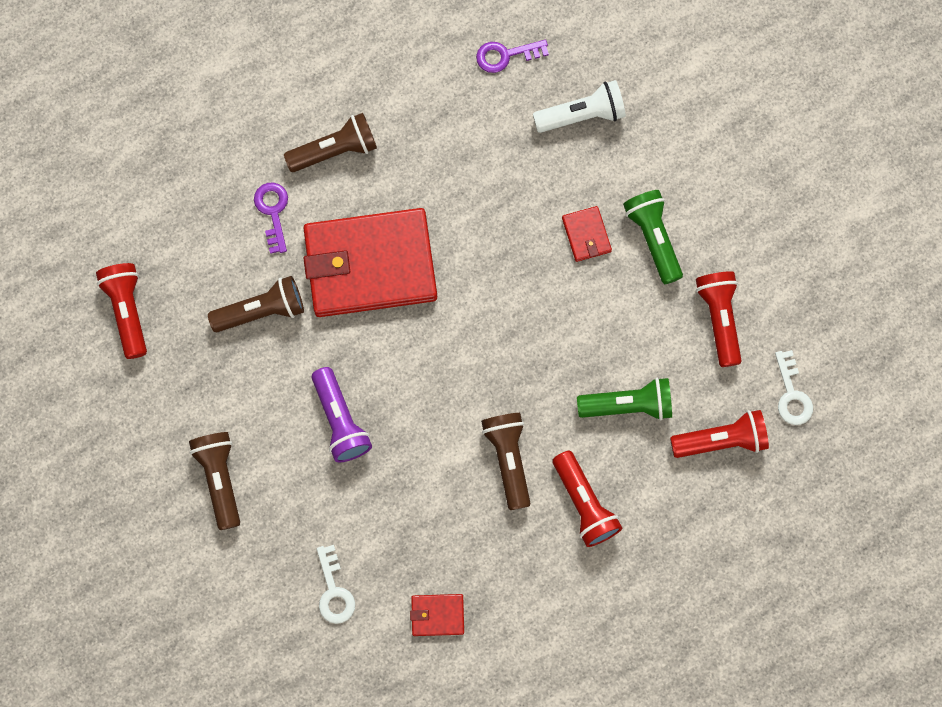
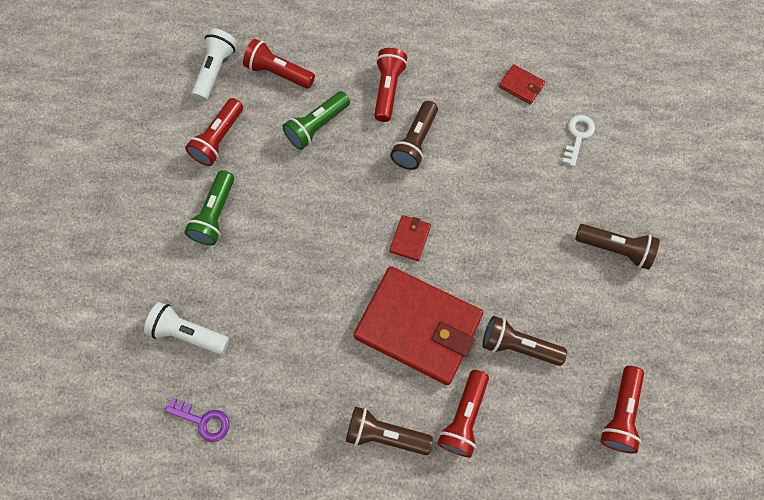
camera: 145 degrees left, 5 degrees down
(220, 479) = (615, 249): brown flashlight -> brown flashlight turned 90 degrees counterclockwise
(273, 212) = (463, 417): purple key -> red flashlight
(340, 420) = (509, 234): purple flashlight -> none
(586, 235) = (256, 246): red wallet -> red wallet (410, 239)
(628, 405) = (317, 126): green flashlight -> green flashlight turned 75 degrees counterclockwise
(791, 394) = (215, 70): white key -> white flashlight

